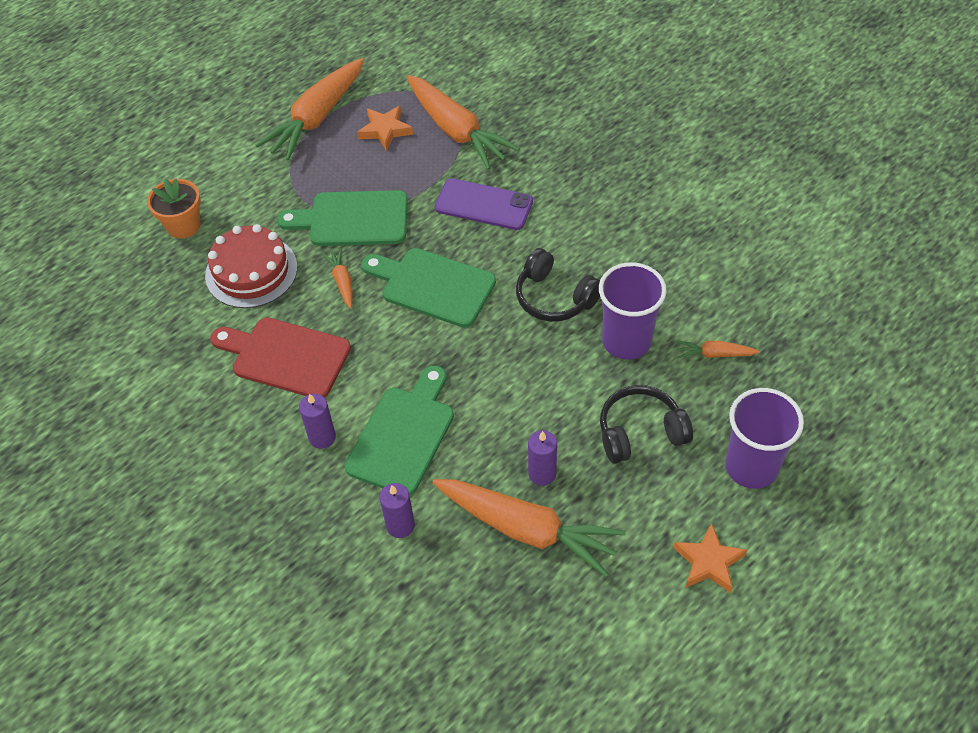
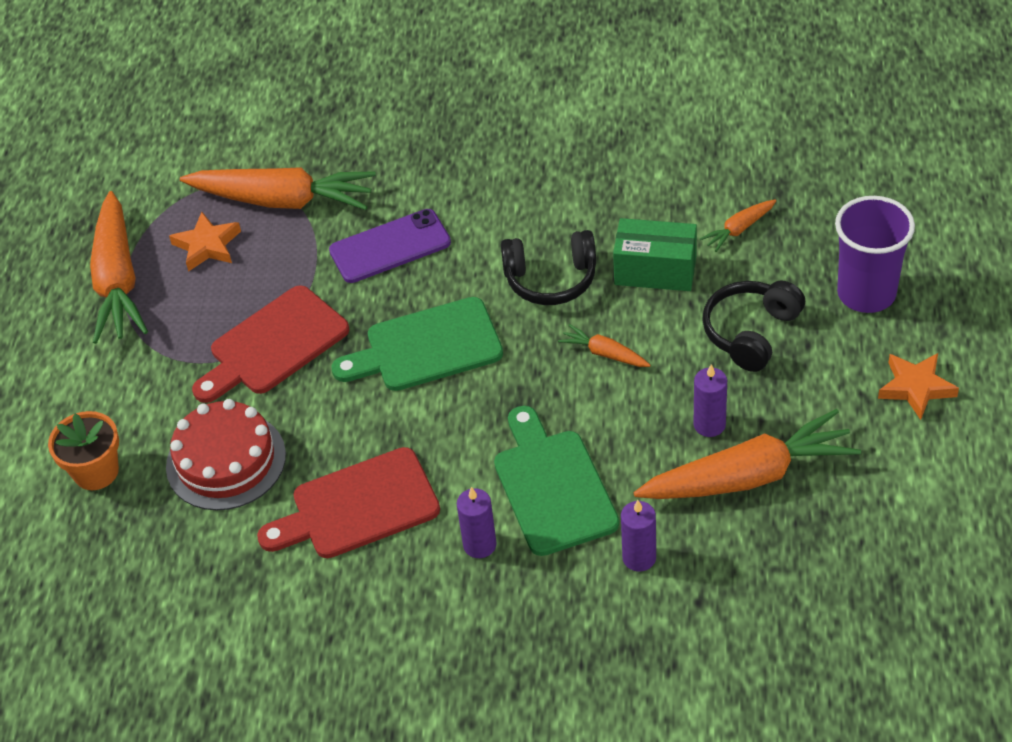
camera: 40 degrees left, 5 degrees down
(342, 282) = (332, 405): orange carrot -> orange carrot (604, 353)
(352, 219) = (273, 345): green cutting board -> red cutting board
(626, 341) = (655, 270): purple cup -> green box

